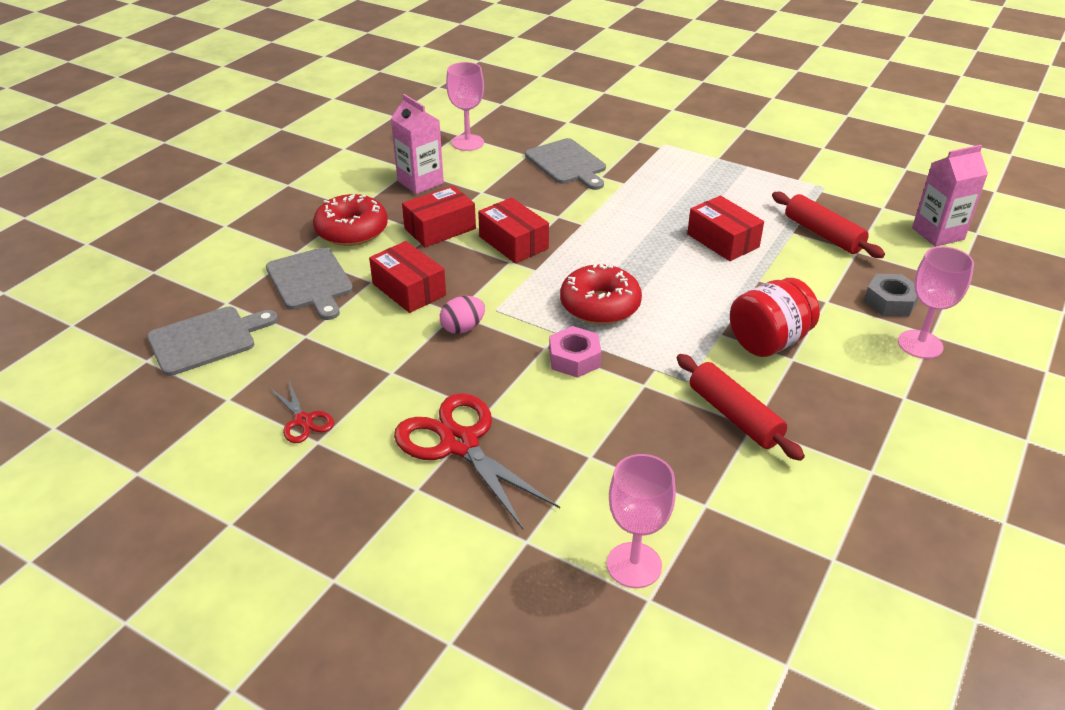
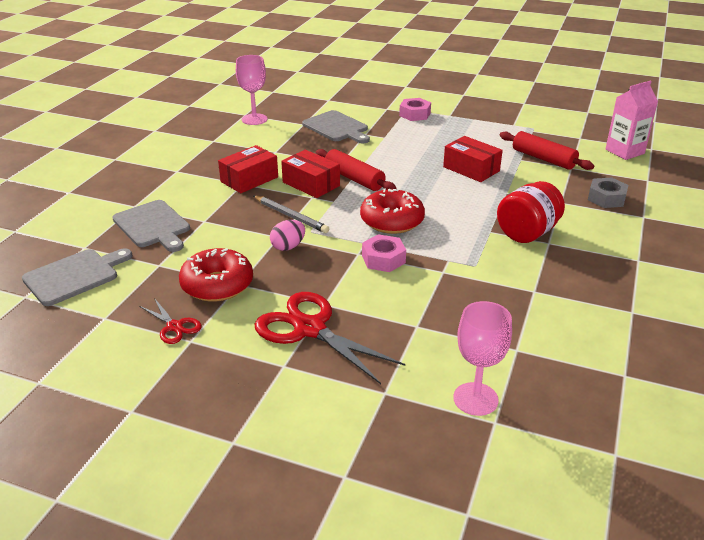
camera: 10 degrees left, 5 degrees down
(352, 231) = (177, 187): red donut -> red donut (217, 285)
(409, 289) = (236, 224): red box -> none
(420, 182) = (224, 149): pink carton -> none
(477, 286) = (291, 216): none -> grey pencil
(672, 152) = (414, 114): none -> pink nut
(734, 416) = (518, 286): red rolling pin -> red rolling pin (354, 178)
(920, 344) = (637, 224): pink goblet -> none

